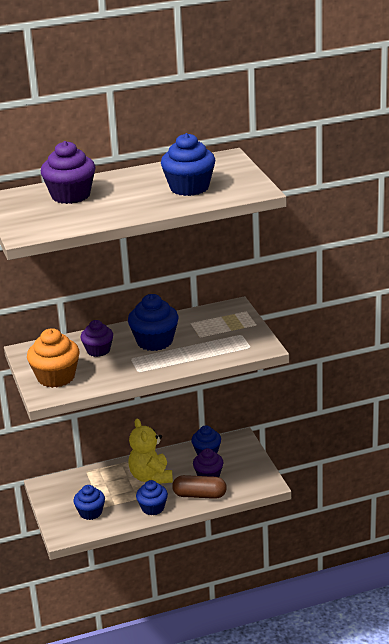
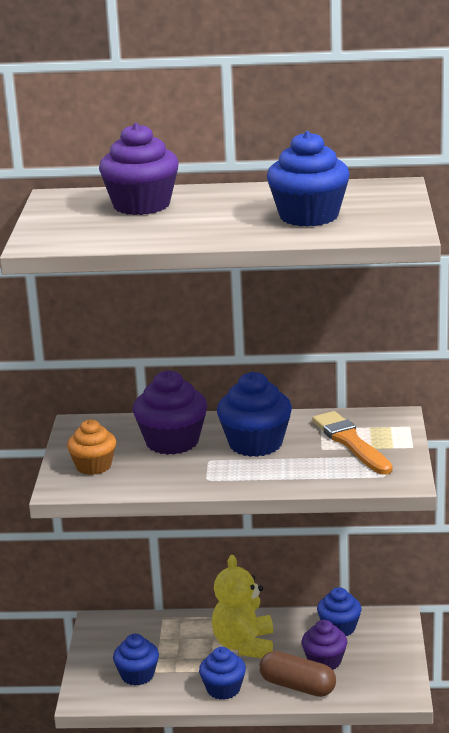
camera: 20 degrees right, 5 degrees down
(56, 377) = (93, 466): orange cupcake -> orange cupcake, size x0.65
(98, 350) = (172, 442): purple cupcake -> purple cupcake, size x1.55
(215, 329) = (350, 442): none -> orange brush

